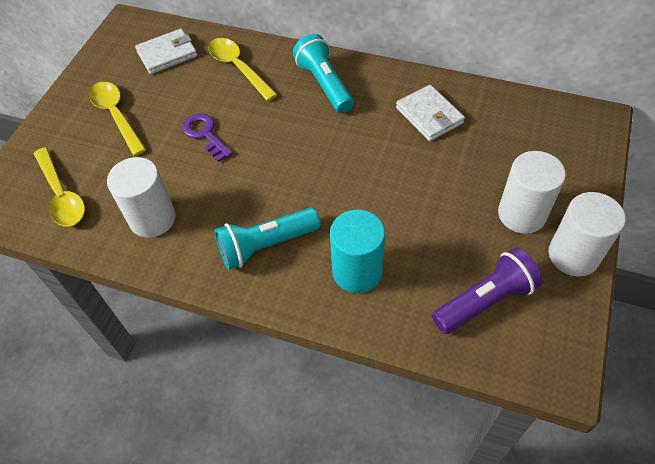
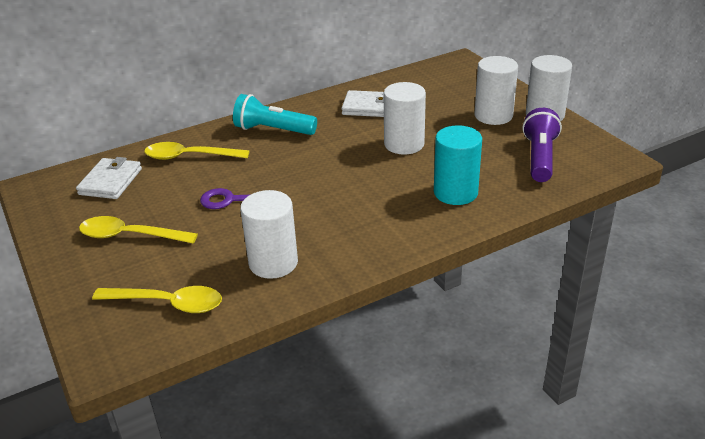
camera: 50 degrees left, 20 degrees down
(266, 245) = (380, 220): turquoise flashlight -> none
(396, 182) = (404, 144): none -> white cylinder

